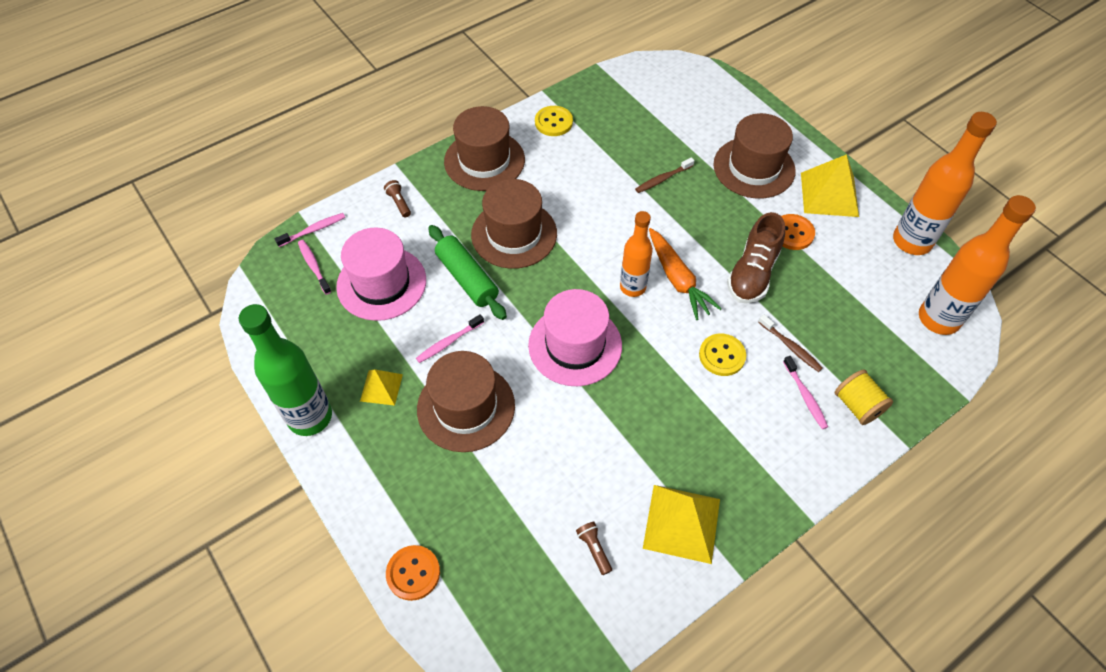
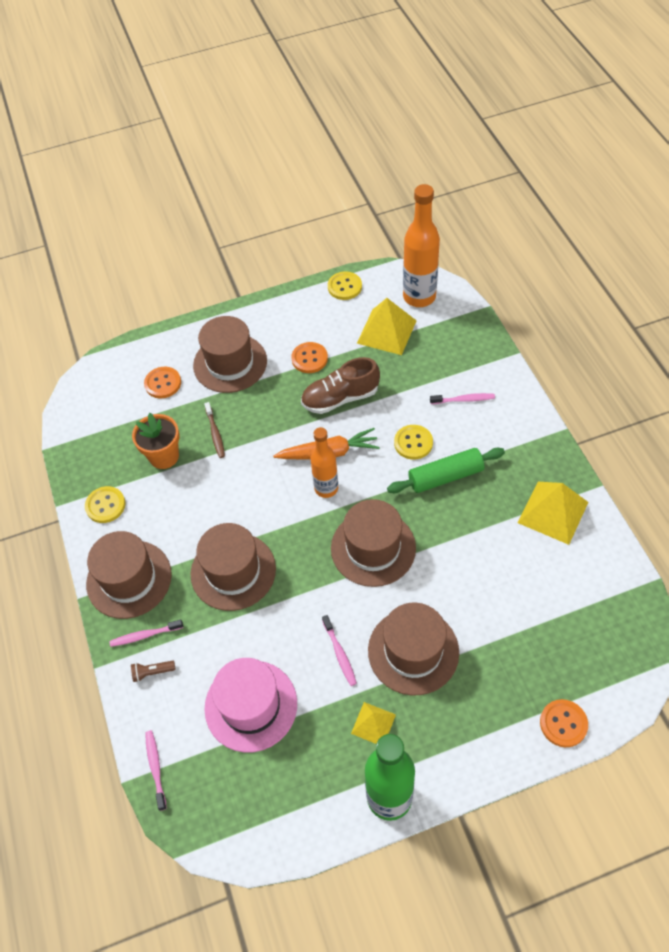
camera: 70 degrees left, 0 degrees up
(314, 266) = (206, 773): pink toothbrush -> pink toothbrush (145, 635)
(467, 278) = (271, 623): green rolling pin -> green rolling pin (445, 476)
(575, 345) = (373, 548): pink hat -> brown hat
(594, 549) = (564, 578): brown flashlight -> none
(621, 148) = (164, 456): none -> orange flower pot
(704, 123) = (163, 383): none -> orange button
(752, 273) = (340, 398): brown shoe -> brown shoe turned 120 degrees clockwise
(790, 347) = (418, 395): brown toothbrush -> none
(829, 194) = (279, 322): yellow pyramid -> yellow pyramid (386, 332)
(857, 405) = (479, 370): yellow spool -> none
(911, 241) = (344, 287): orange bottle -> yellow button

